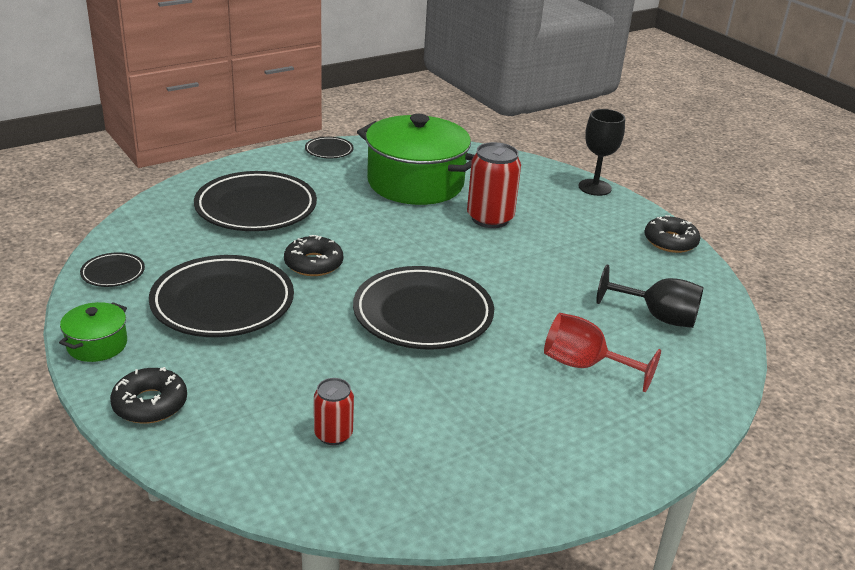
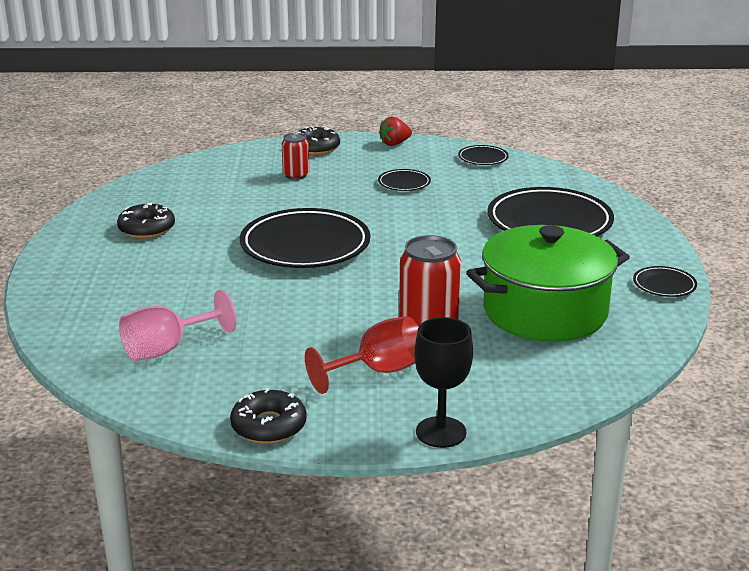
camera: 125 degrees right, 5 degrees down
(97, 345) = (394, 144): green pot -> red strawberry
(223, 303) = (404, 183): black plate -> black plate, size x0.45
(313, 264) = (426, 224): black donut -> black donut (146, 229)
(333, 434) = (220, 185): red can -> red can (296, 175)
(584, 365) = (160, 286): red goblet -> red goblet (378, 371)
(658, 317) = (167, 349): black goblet -> pink goblet

